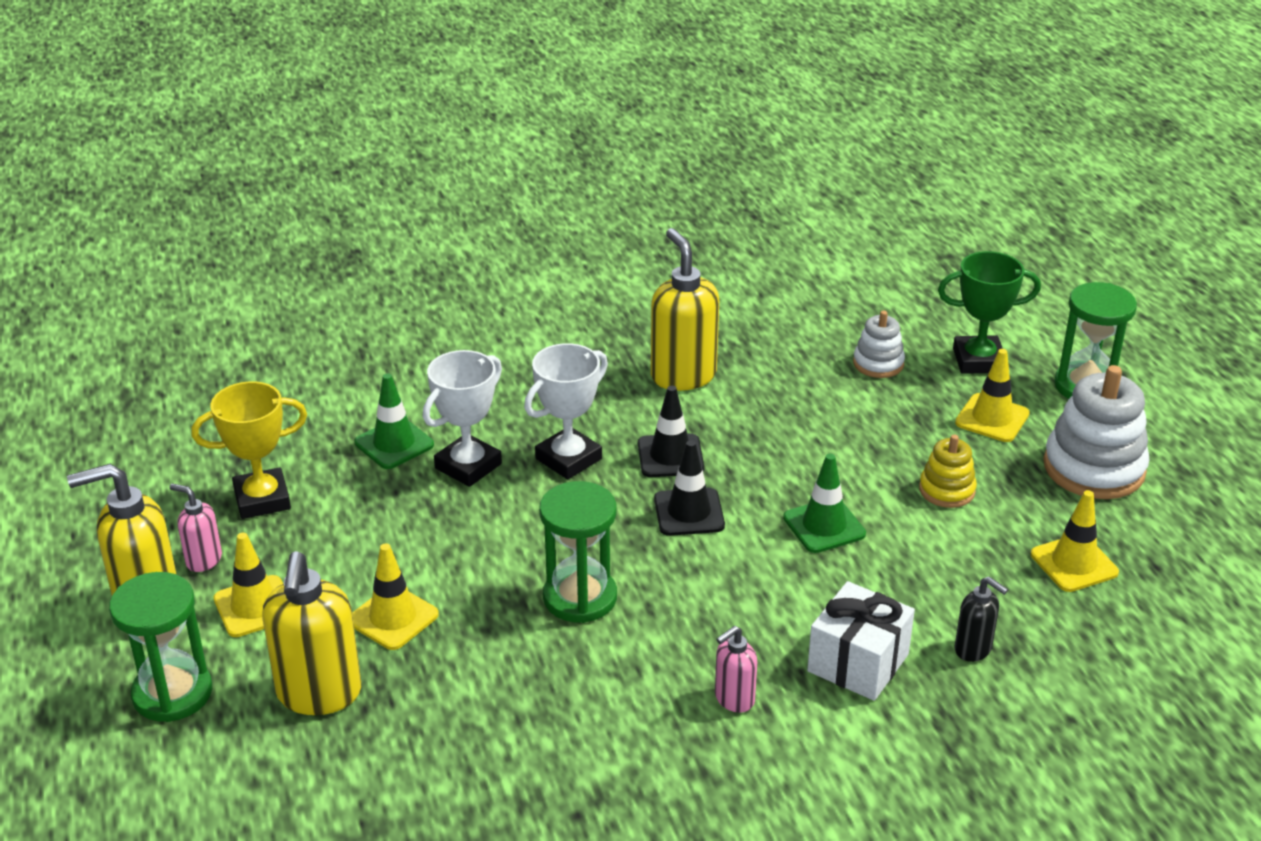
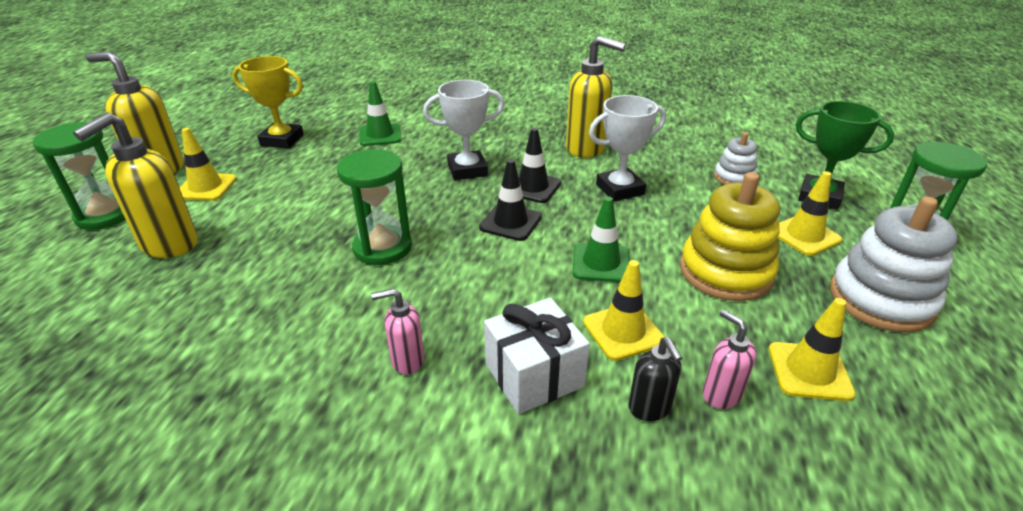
camera: 30 degrees right, 0 degrees up
(203, 560) = (216, 158): pink soap dispenser -> pink soap dispenser (721, 394)
(393, 618) = (263, 219): yellow traffic cone -> yellow traffic cone (623, 331)
(468, 466) = (405, 156): white trophy -> white trophy (620, 189)
(683, 376) = (586, 149): yellow soap dispenser -> yellow soap dispenser turned 105 degrees clockwise
(947, 490) = (725, 272): yellow stacking toy -> yellow stacking toy, size x1.82

